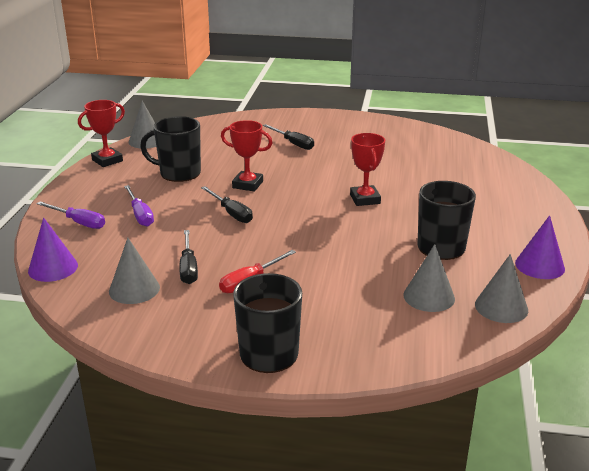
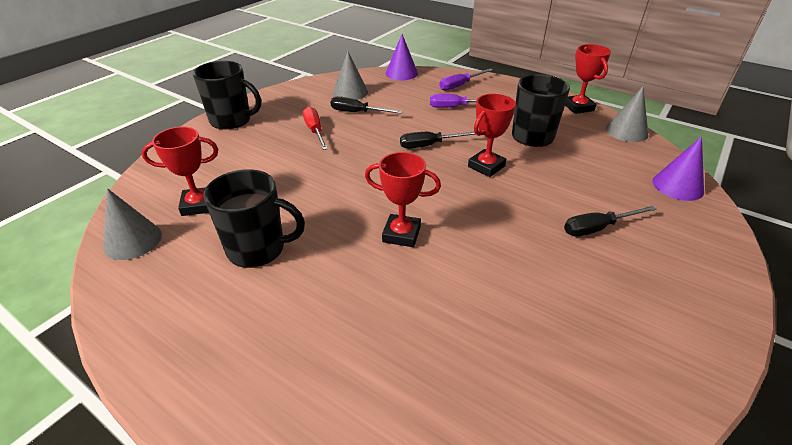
camera: 115 degrees right, 10 degrees up
(429, 296) = (198, 205): grey cone -> red trophy
(539, 265) = (142, 311): purple cone -> purple cone (677, 186)

